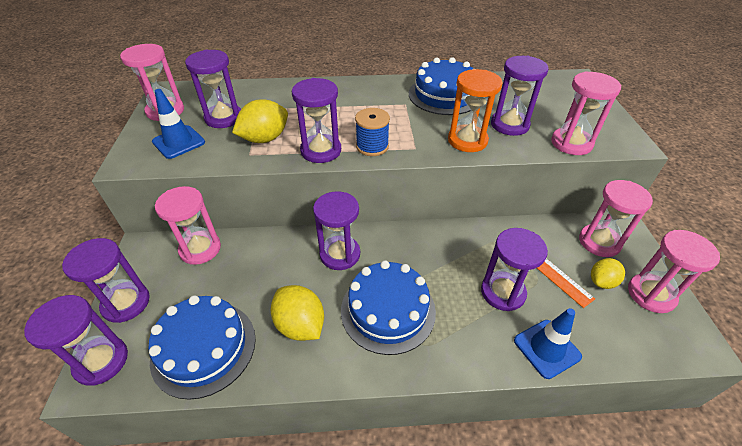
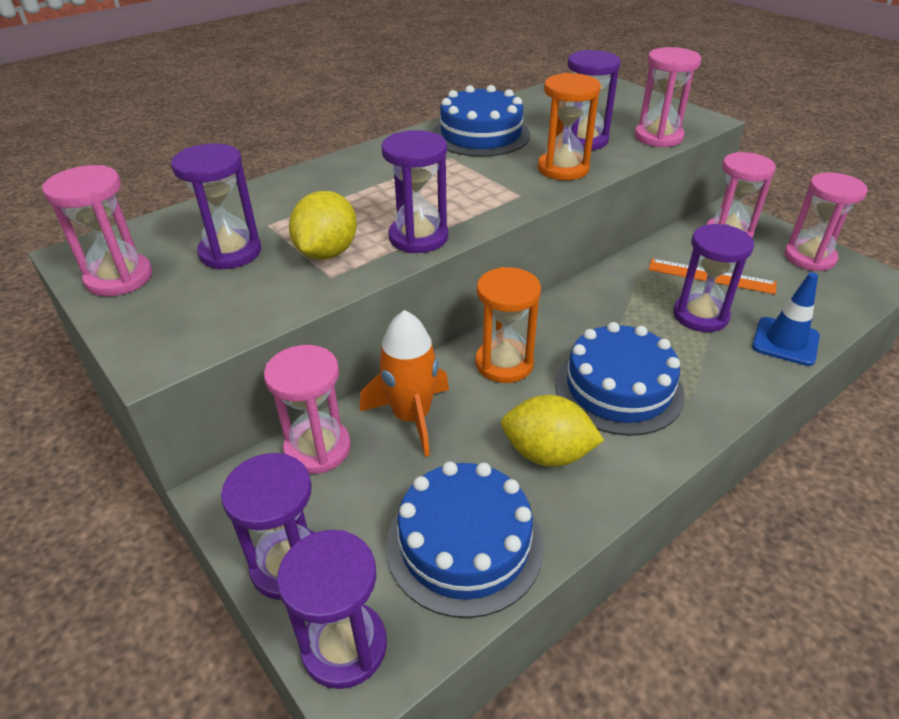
camera: 35 degrees left, 5 degrees down
(178, 142) = (203, 304): blue traffic cone -> none
(258, 258) = (411, 417): none -> orange rocket
(340, 254) = (504, 363): purple hourglass -> orange hourglass
(372, 146) = (472, 211): blue spool -> none
(602, 281) = (765, 266): yellow lemon -> none

